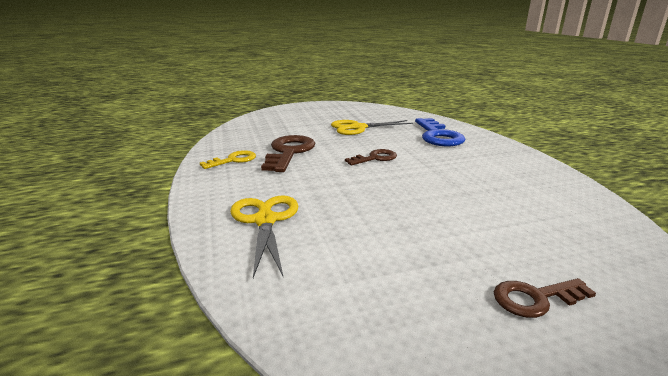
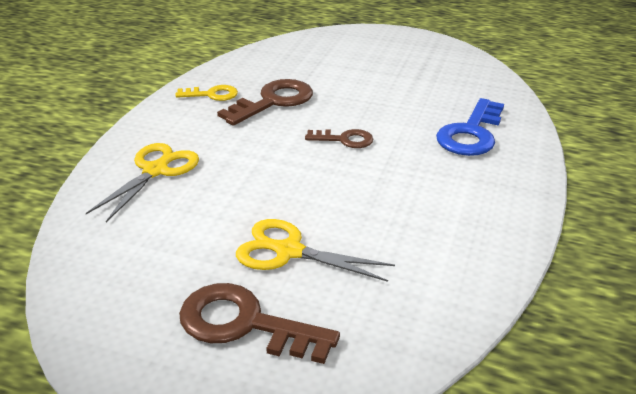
camera: 35 degrees right, 10 degrees up
(358, 128) = (395, 90): yellow scissors -> yellow scissors (288, 251)
(535, 298) = (244, 324): brown key -> brown key, size x1.71

